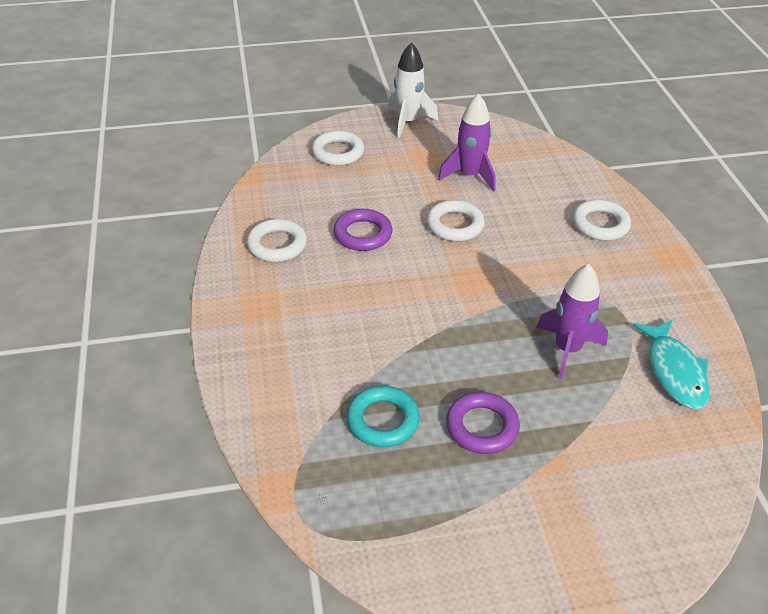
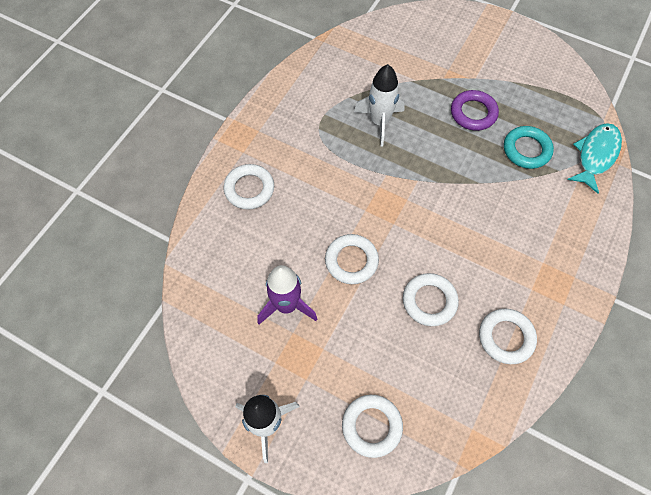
camera: 140 degrees left, 20 degrees up
(363, 234) = (429, 301): purple ring -> white ring
(567, 349) = (379, 122): purple rocket -> white rocket
(674, 371) = (336, 75): turquoise fish -> turquoise fish (596, 155)

